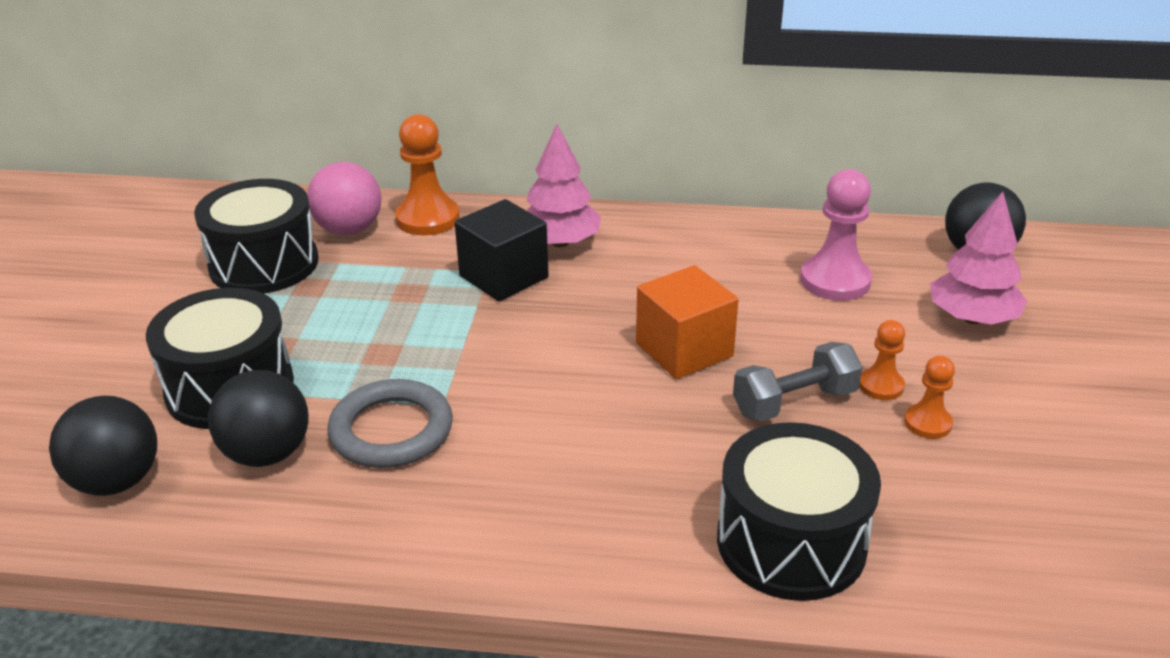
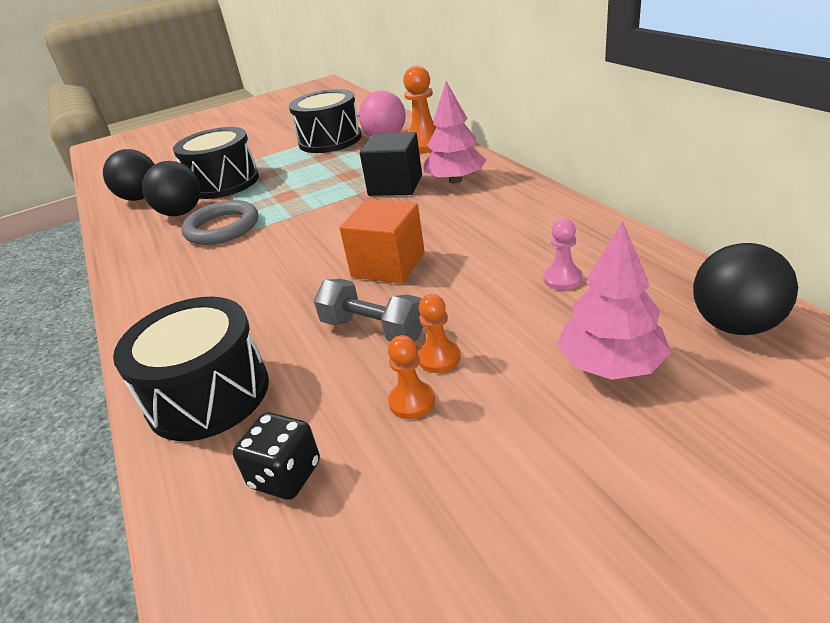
camera: 60 degrees right, 0 degrees up
(835, 281) = (562, 279): pink pawn -> pink pawn, size x0.56
(964, 525) = (285, 475): none -> black dice

